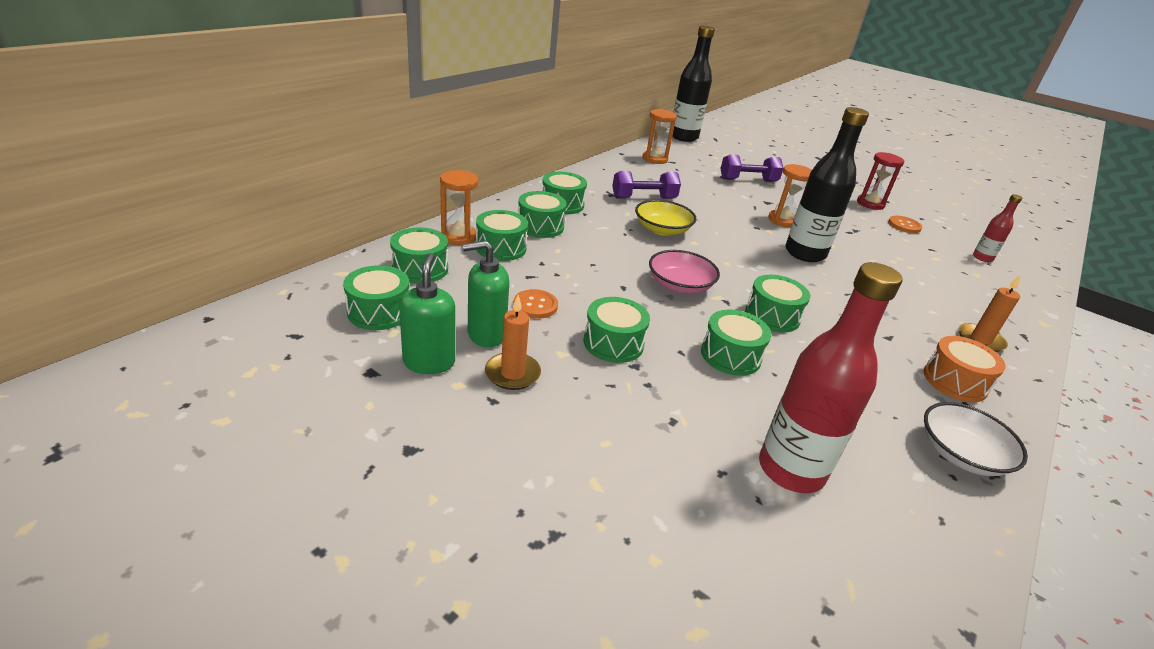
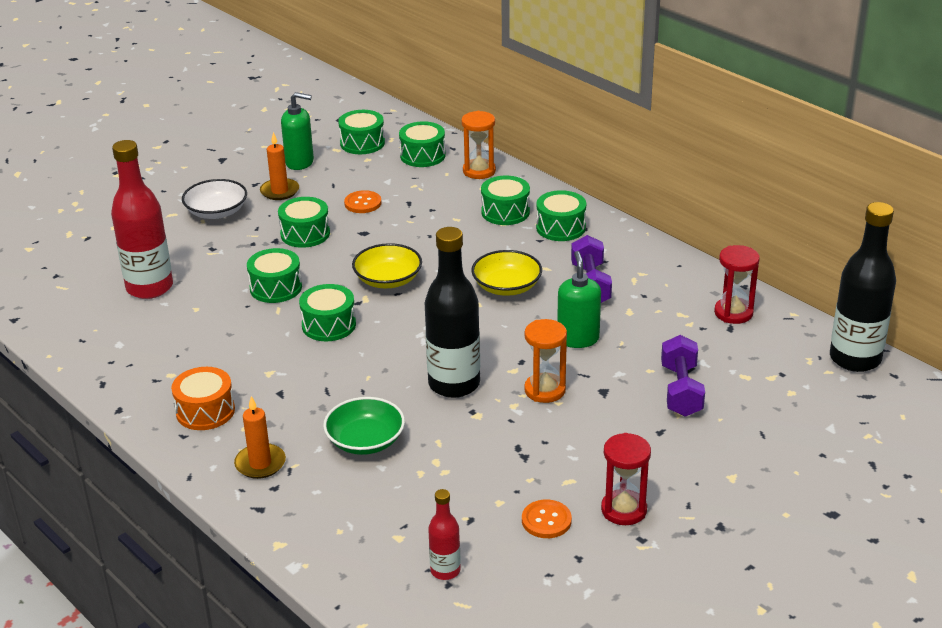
camera: 105 degrees right, 0 degrees up
(486, 334) = (327, 182): green soap dispenser -> green soap dispenser (578, 339)
(501, 248) = (459, 190): green drum -> none
(654, 159) = (733, 313): orange hourglass -> red hourglass
(680, 285) = (388, 279): pink bowl -> yellow bowl
(902, 290) = (365, 440): none -> green bowl
(961, 454) = (127, 375): white bowl -> white bowl (216, 212)

